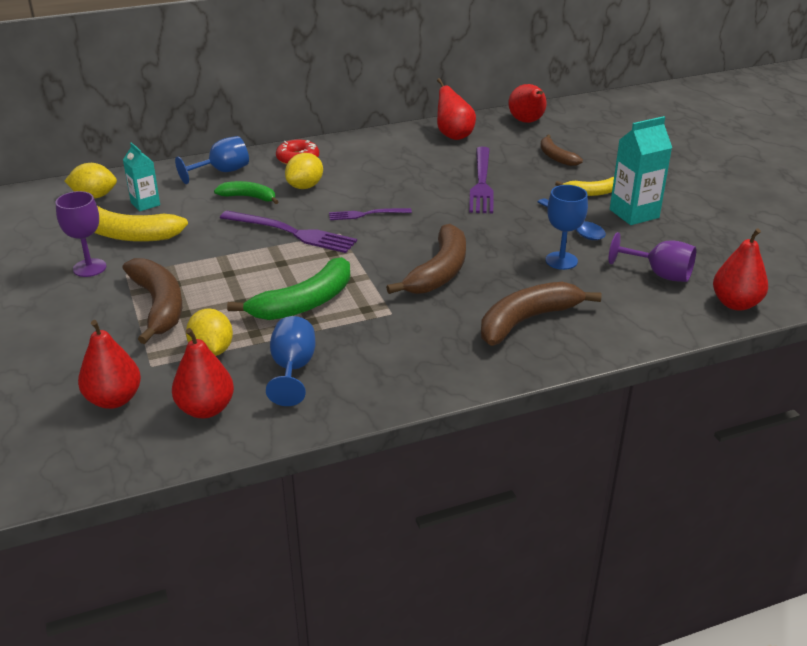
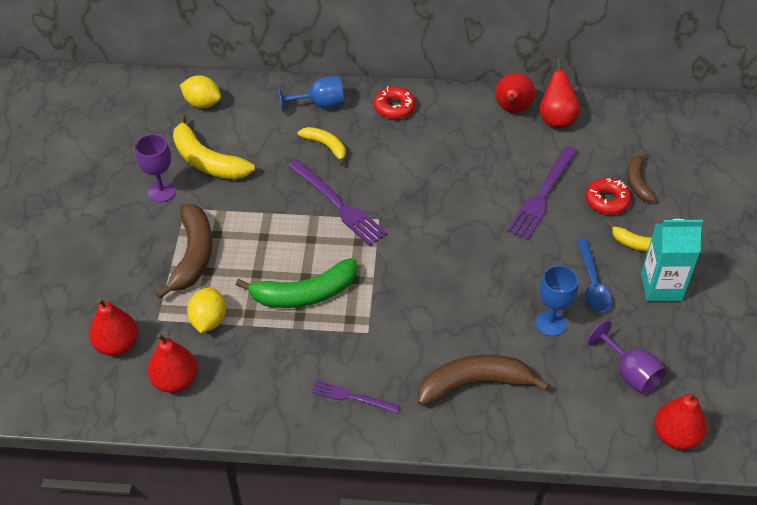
camera: 25 degrees right, 15 degrees up
(145, 204) = (238, 127): turquoise carton -> none
(249, 197) = (326, 146): green banana -> yellow banana
(293, 369) = (258, 364): blue goblet -> none
(305, 186) = (381, 148): yellow lemon -> none
(367, 214) = (414, 203): purple fork -> purple fork (352, 397)
(439, 271) = (435, 298): brown banana -> none
(527, 122) = (642, 121): red pear -> red pear (512, 109)
(540, 173) = (607, 201): none -> red donut

